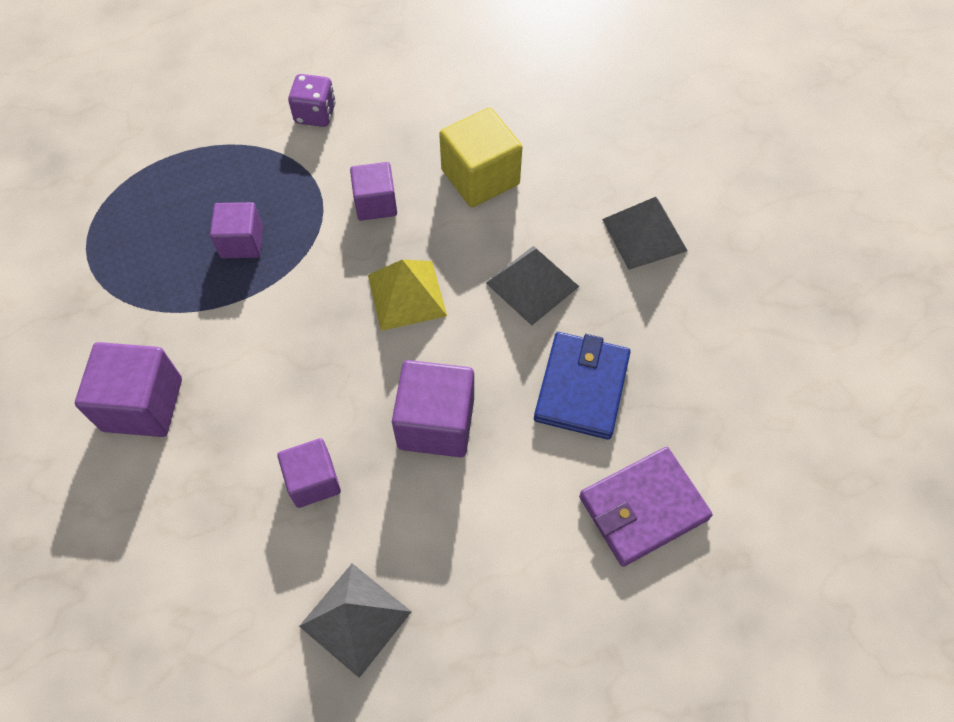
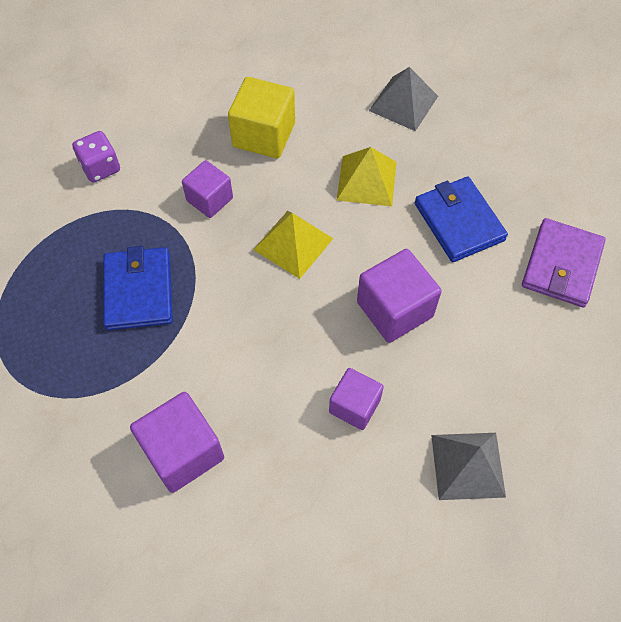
camera: 40 degrees left, 0 degrees up
(242, 242) = (139, 291): purple cube -> blue wallet
(532, 284) = (366, 180): grey pyramid -> yellow pyramid

